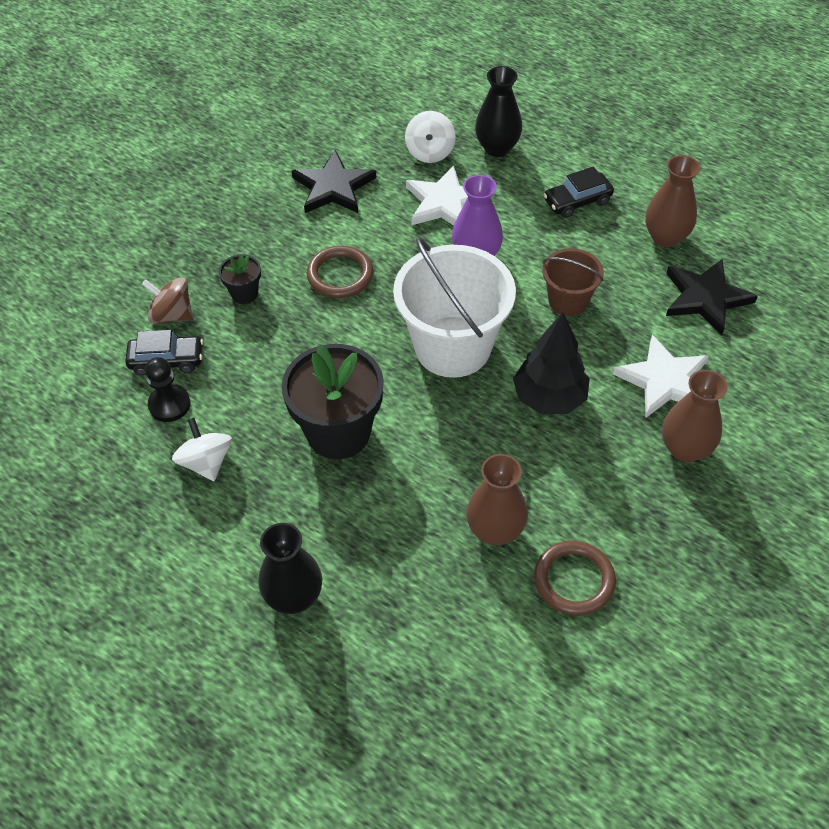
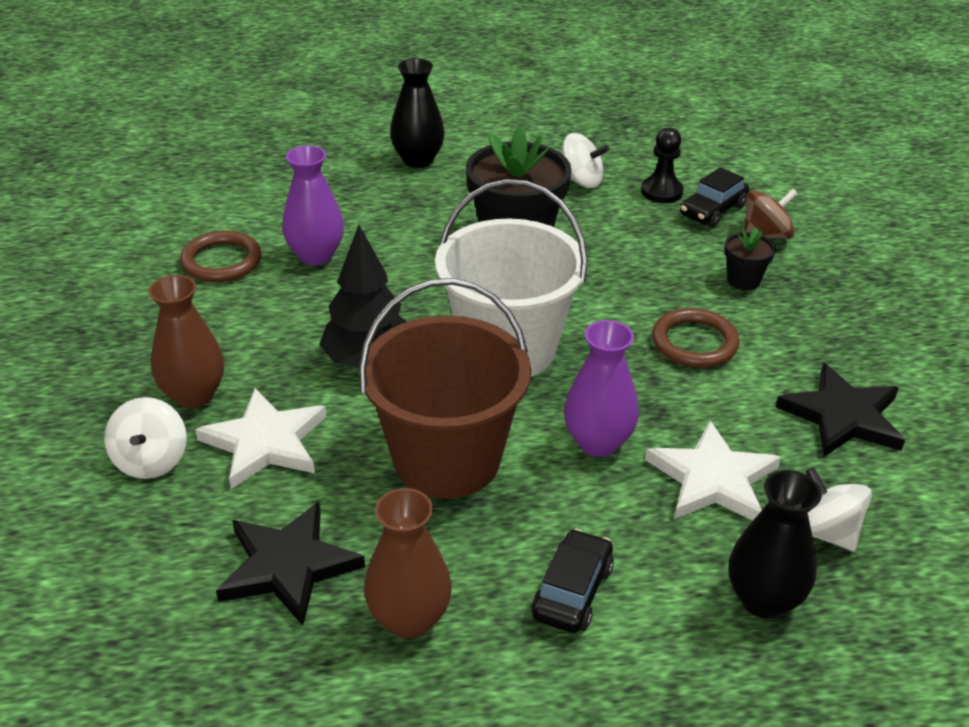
camera: 135 degrees right, 15 degrees down
(495, 530) = (316, 255): brown vase -> purple vase
(568, 300) = (447, 459): brown bucket -> brown bucket, size x1.89
(743, 414) = (151, 460): none -> white spinning top

